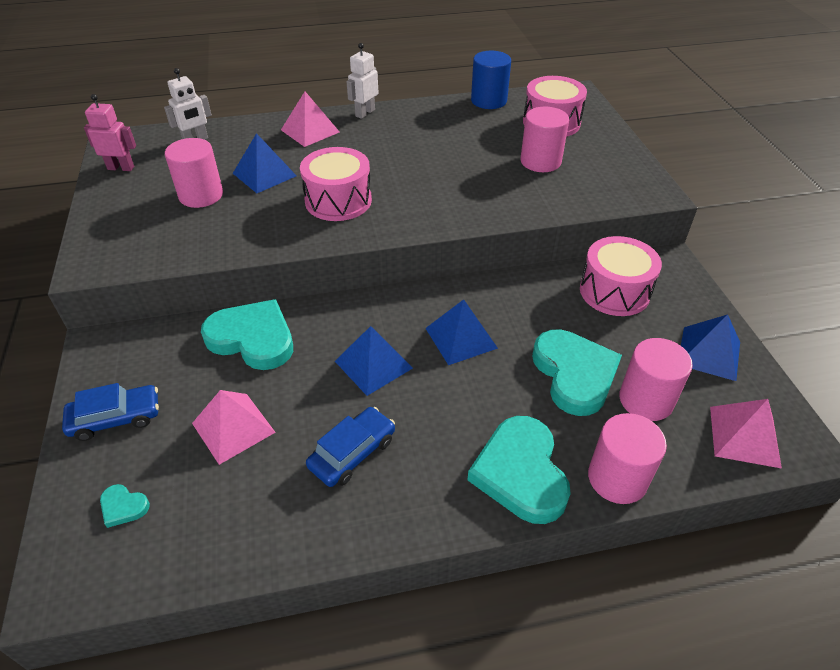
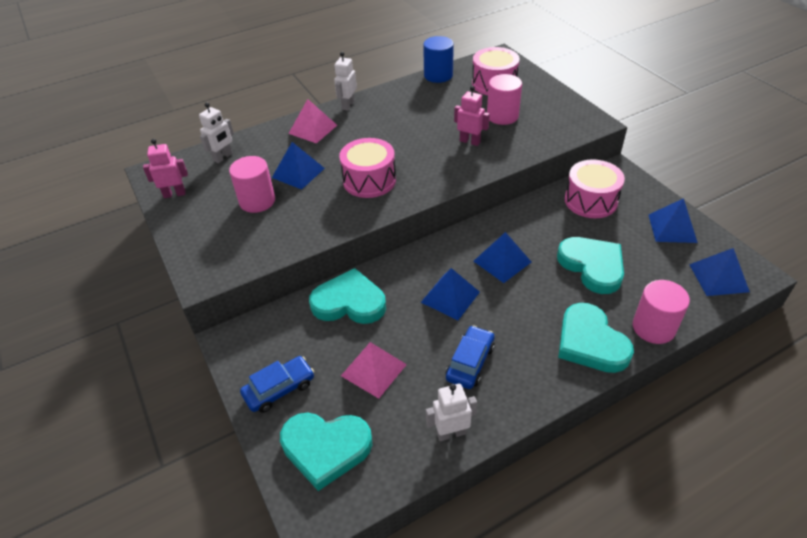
camera: 15 degrees left, 0 degrees up
(123, 507) = (326, 448): turquoise heart -> turquoise heart, size x2.35
(279, 536) = (451, 433): none -> white robot
(483, 182) = (470, 141): none -> pink robot
(646, 400) = (647, 271): pink cylinder -> none
(744, 436) = (718, 277): pink pyramid -> blue pyramid

